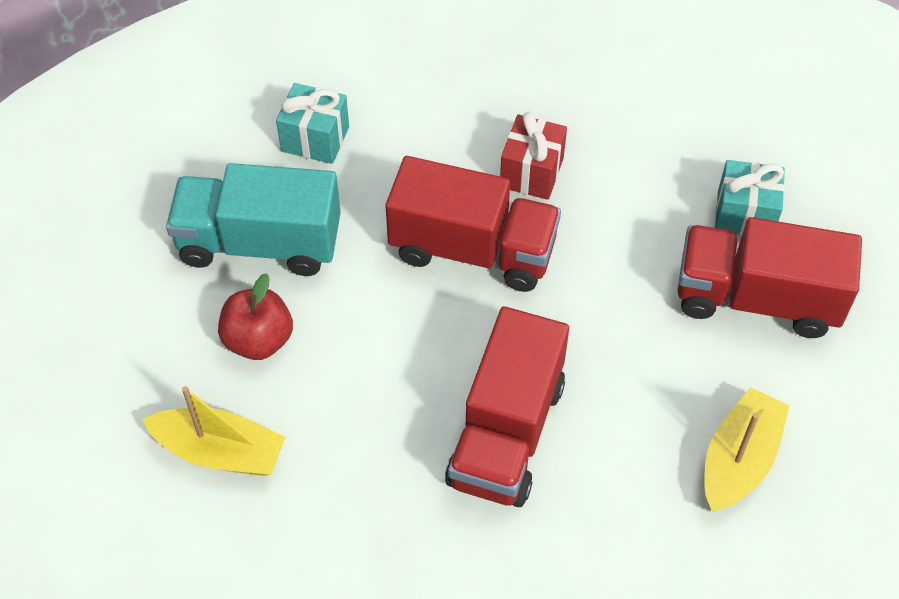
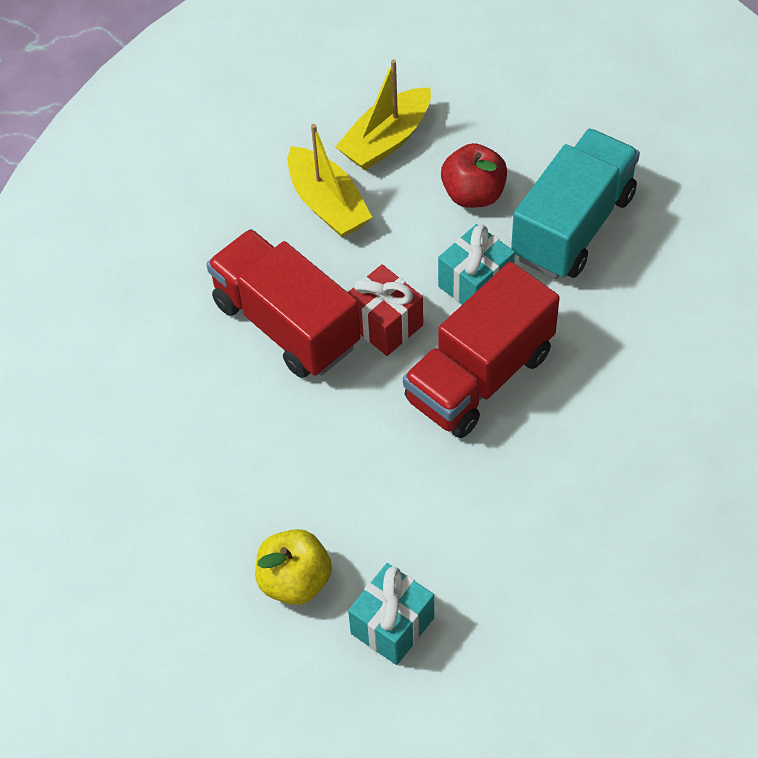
camera: 120 degrees right, 0 degrees up
(315, 139) = (674, 305): turquoise gift -> turquoise gift (475, 284)
(531, 172) = (543, 463): red gift -> red gift (385, 324)
(739, 460) = (156, 477): yellow boat -> yellow boat (327, 204)
(757, 299) = (295, 581): red truck -> yellow apple

